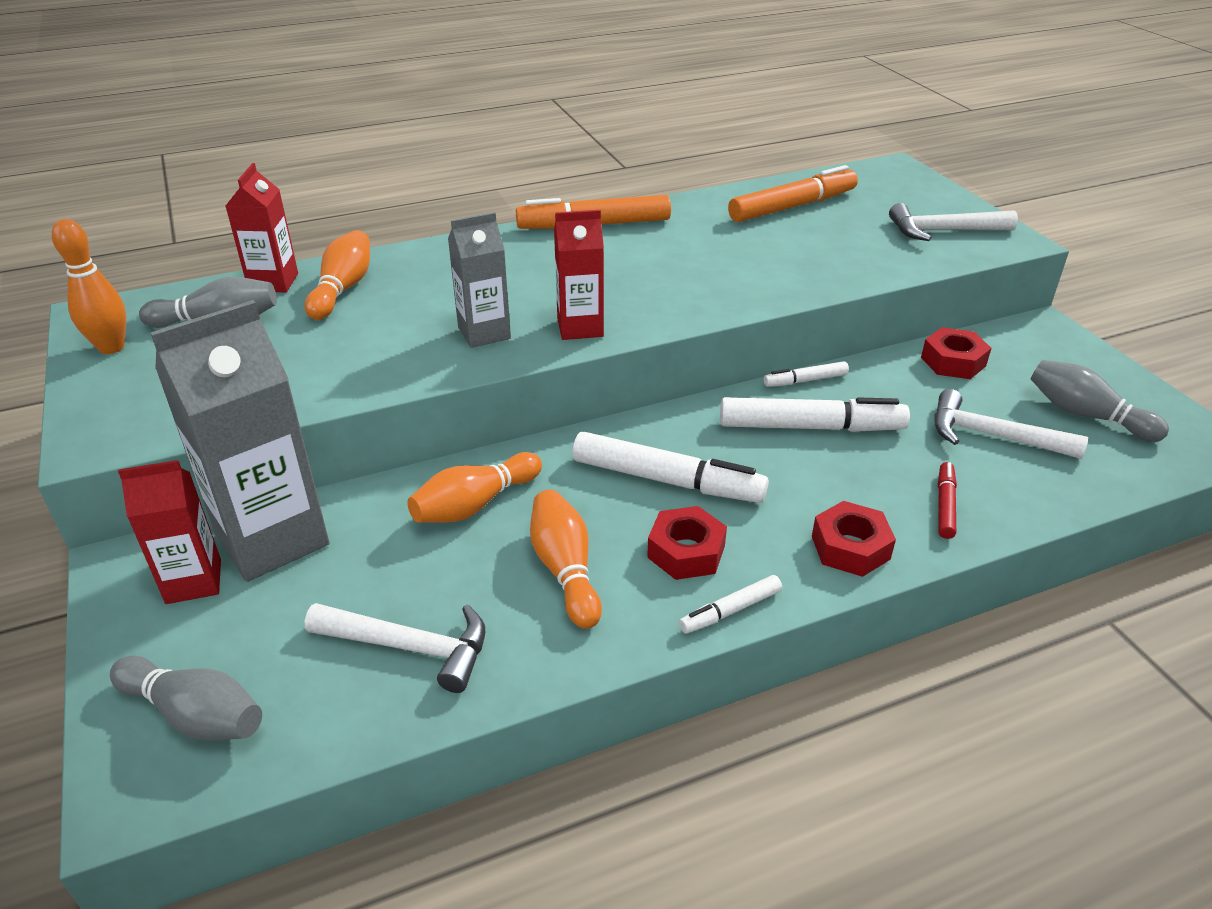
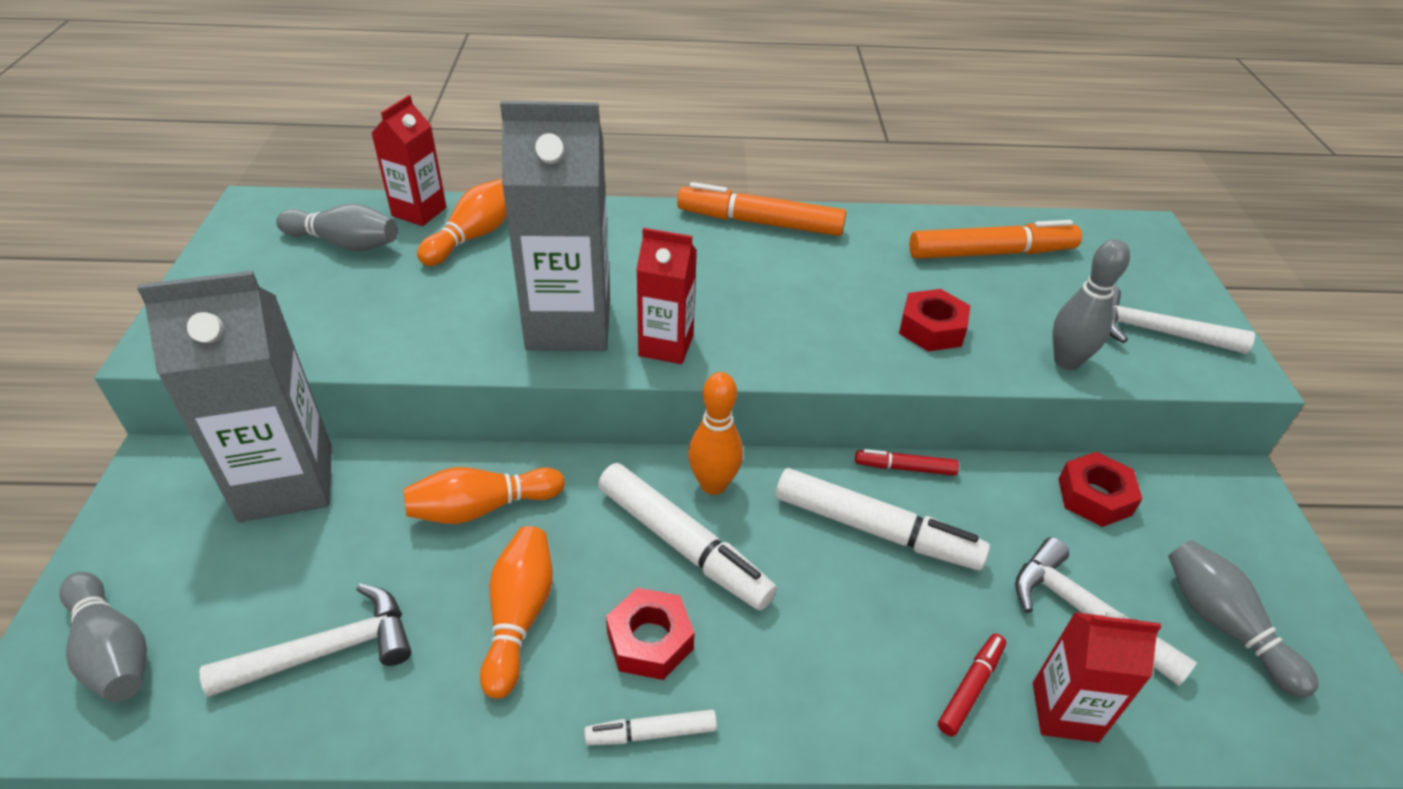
camera: 20 degrees right, 5 degrees up
(111, 347) = (243, 246): orange bowling pin -> orange bowling pin (713, 484)
(193, 581) = (198, 505): red carton -> red carton (1064, 712)
(410, 647) = (327, 651): white hammer -> white hammer turned 60 degrees counterclockwise
(484, 333) = (569, 325): grey carton -> grey carton, size x1.78
(805, 380) = (905, 468): white marker -> red marker
(850, 547) = (828, 703): red nut -> red nut (931, 329)
(895, 264) = (1066, 361): none -> grey bowling pin

